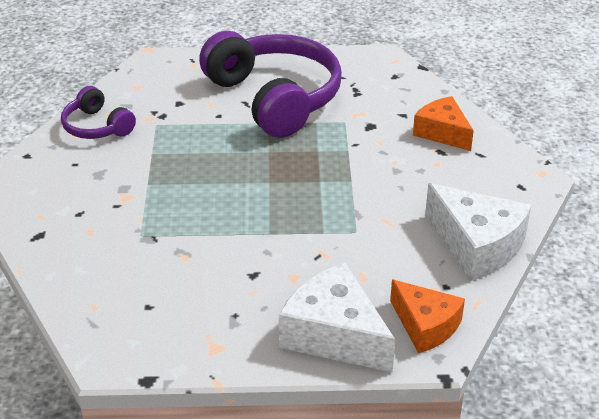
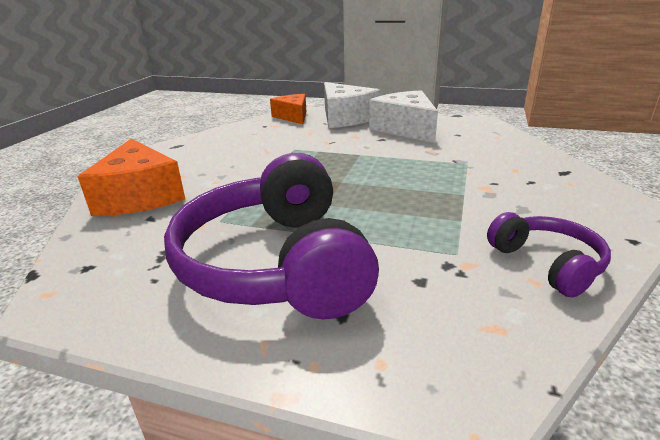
camera: 160 degrees left, 10 degrees down
(442, 132) = (140, 196): orange cheese -> orange cheese, size x1.50
(476, 245) = (223, 136): white cheese -> white cheese (405, 129)

